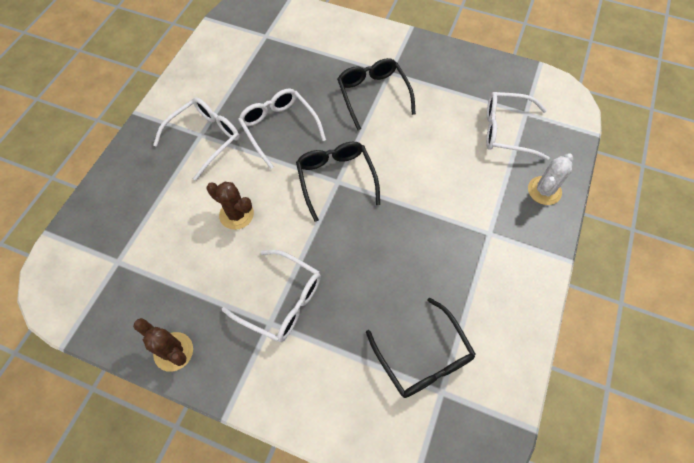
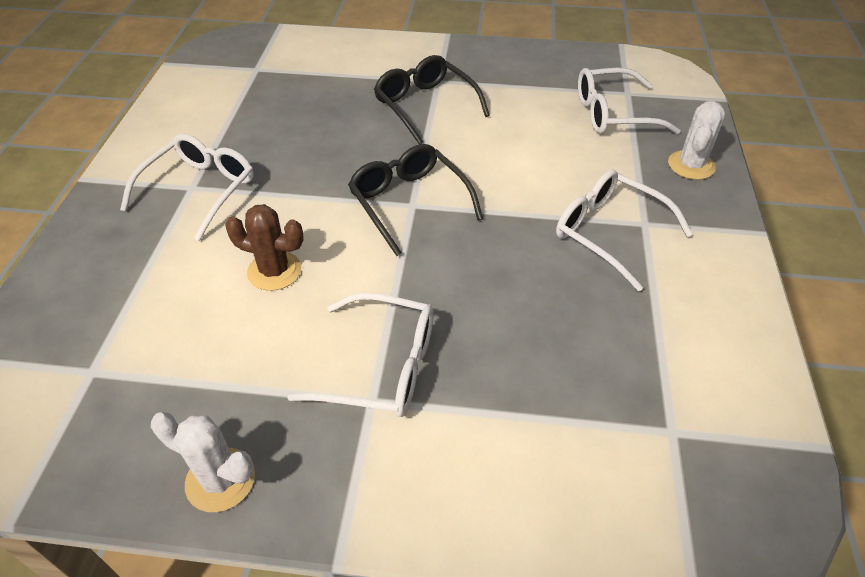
camera: 15 degrees left, 15 degrees down
(173, 351) = (220, 480): brown cactus -> white cactus
(279, 128) = (307, 161): white glasses -> white glasses (609, 233)
(423, 357) = (624, 391): black glasses -> none

